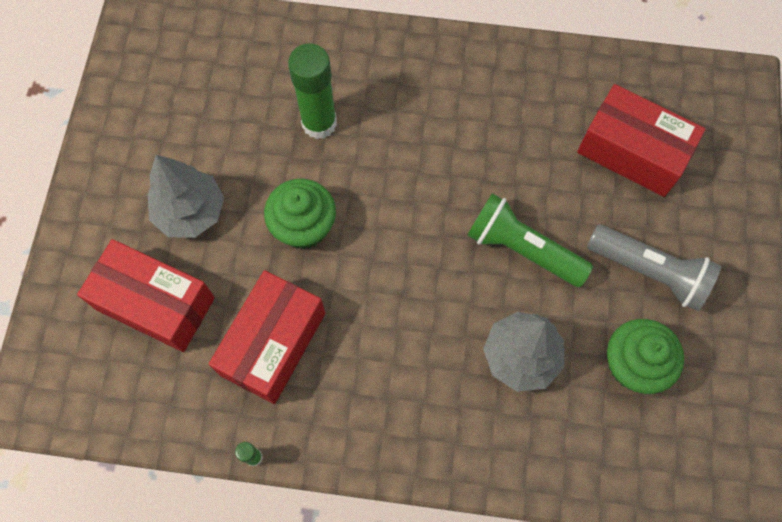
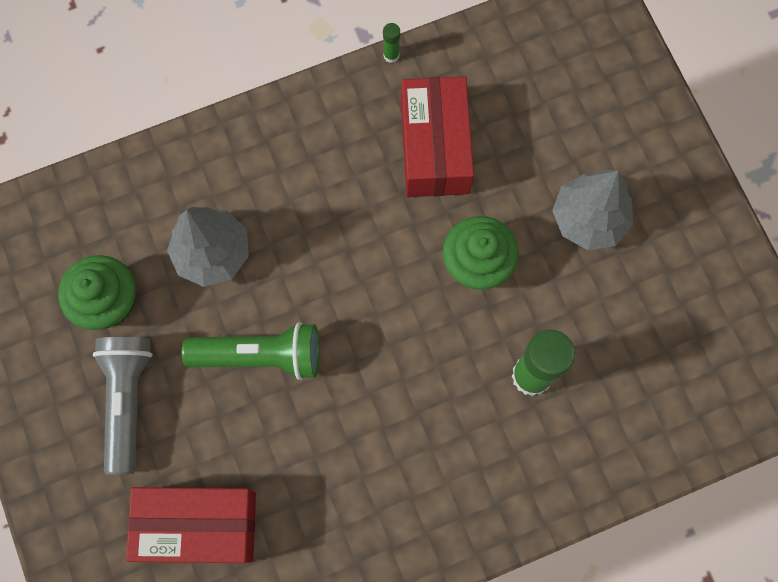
camera: 150 degrees right, 5 degrees up
(155, 303) = (558, 125): red box -> none
(650, 272) = (127, 401): grey flashlight -> grey flashlight turned 90 degrees clockwise

